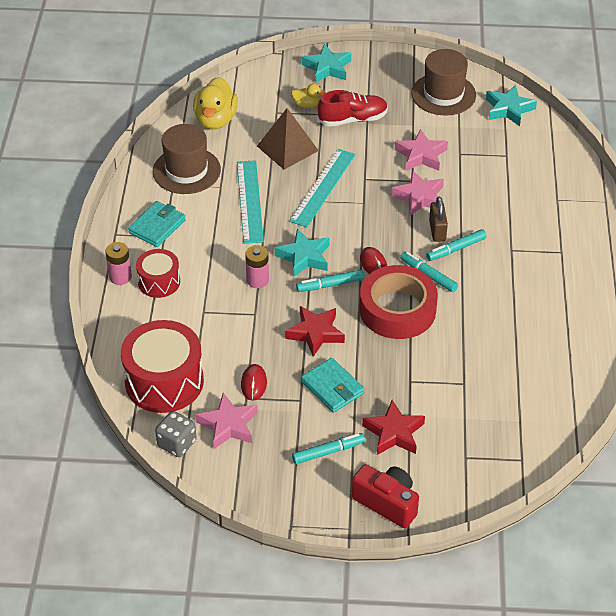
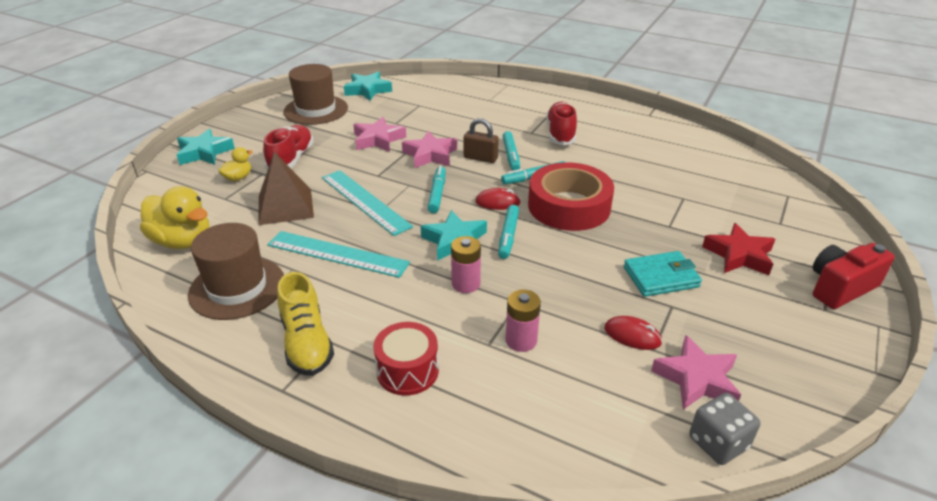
camera: 65 degrees left, 10 degrees down
(120, 277) = (368, 409): pink battery -> pink battery (521, 340)
(157, 226) = (306, 342): turquoise wallet -> yellow shoe
(164, 381) = (596, 421): red drum -> none
(315, 333) = (574, 266): red star -> none
(328, 452) = (758, 308): turquoise marker -> turquoise marker (437, 194)
(524, 271) = (560, 134): none -> red shoe

